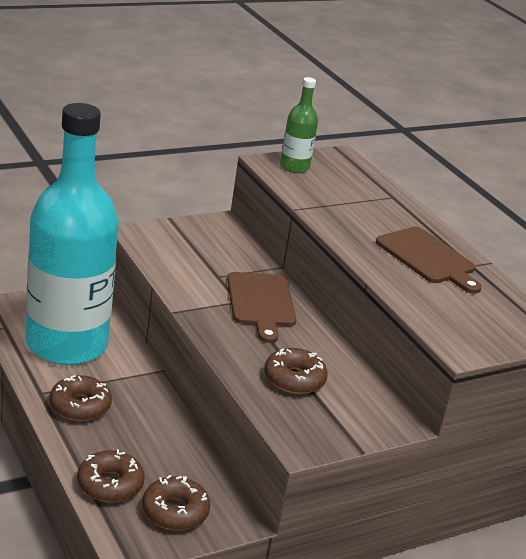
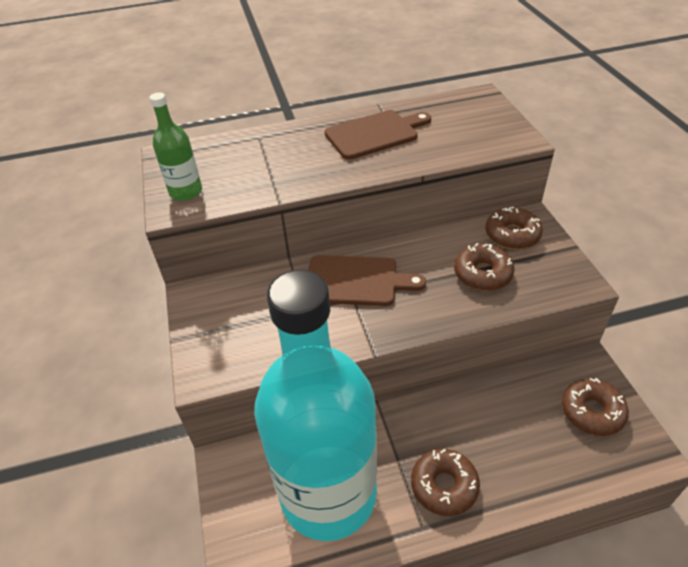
camera: 70 degrees left, 15 degrees up
(110, 484) = (567, 464): brown donut -> brown donut (512, 235)

